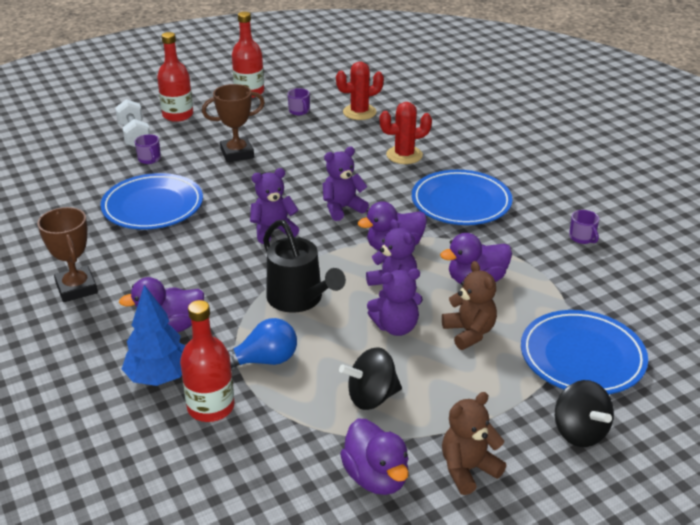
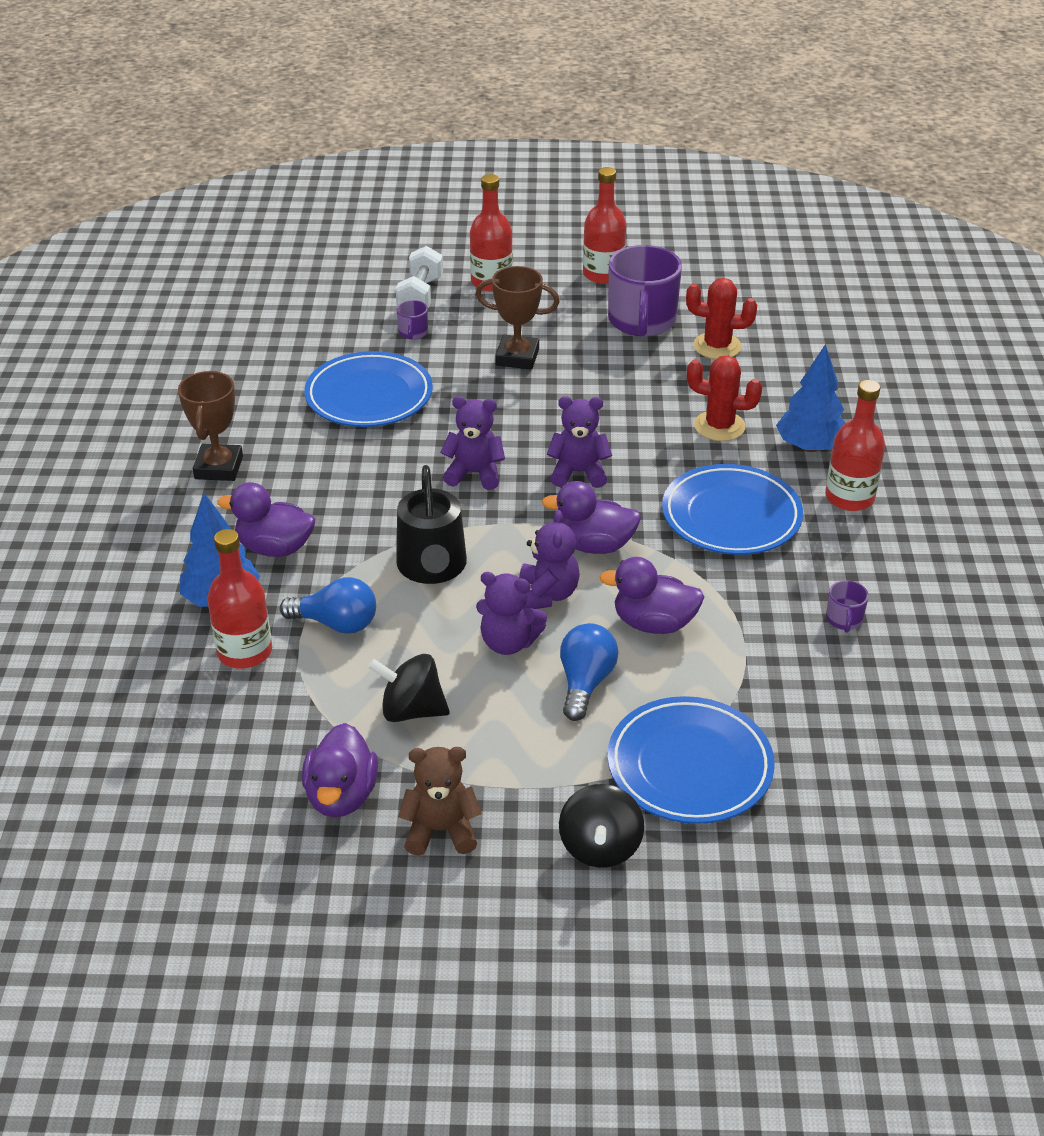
camera: 30 degrees right, 5 degrees up
(299, 111) = (642, 321): purple mug -> purple mug, size x2.34
(467, 150) = (809, 446): none -> blue tree
(469, 333) = (585, 683): brown teddy bear -> blue light bulb
(517, 170) = (849, 497): none -> red bottle

